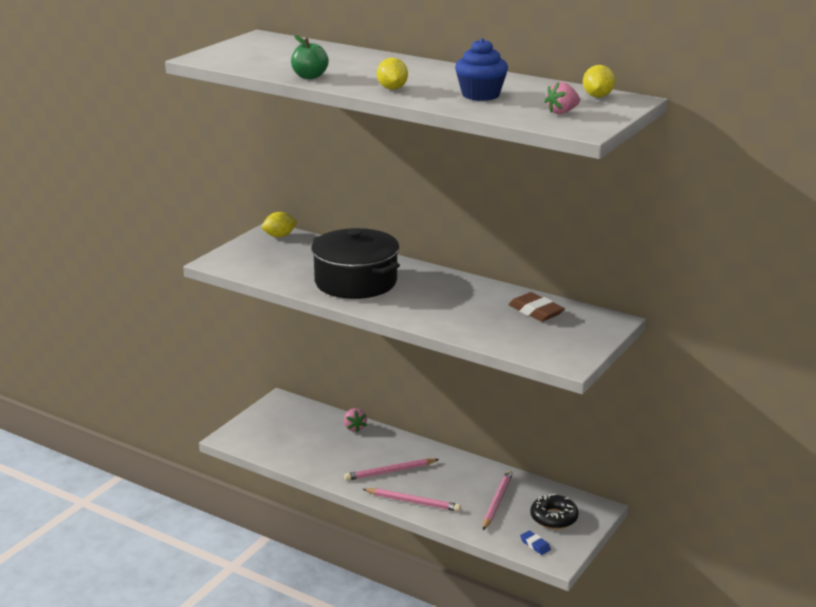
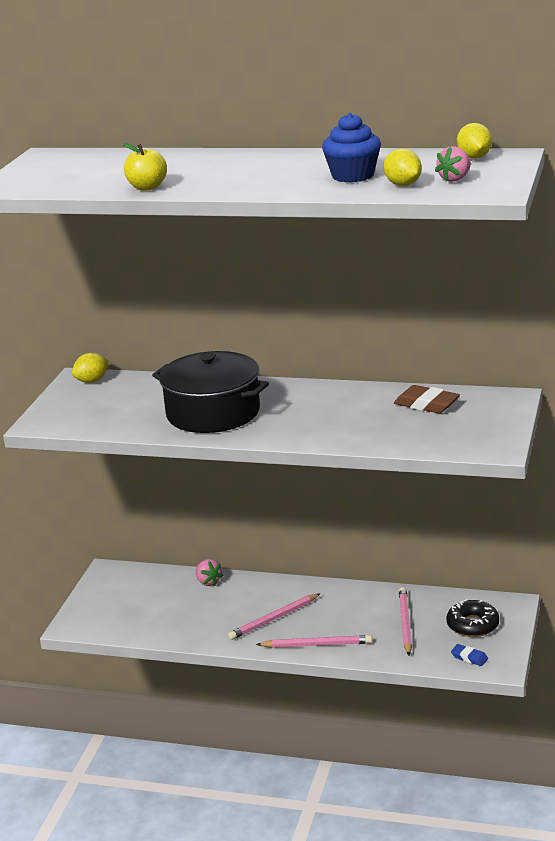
camera: 15 degrees left, 0 degrees up
(309, 76) = (147, 187): green apple -> yellow apple
(392, 89) = (252, 185): yellow lemon -> yellow lemon (403, 184)

